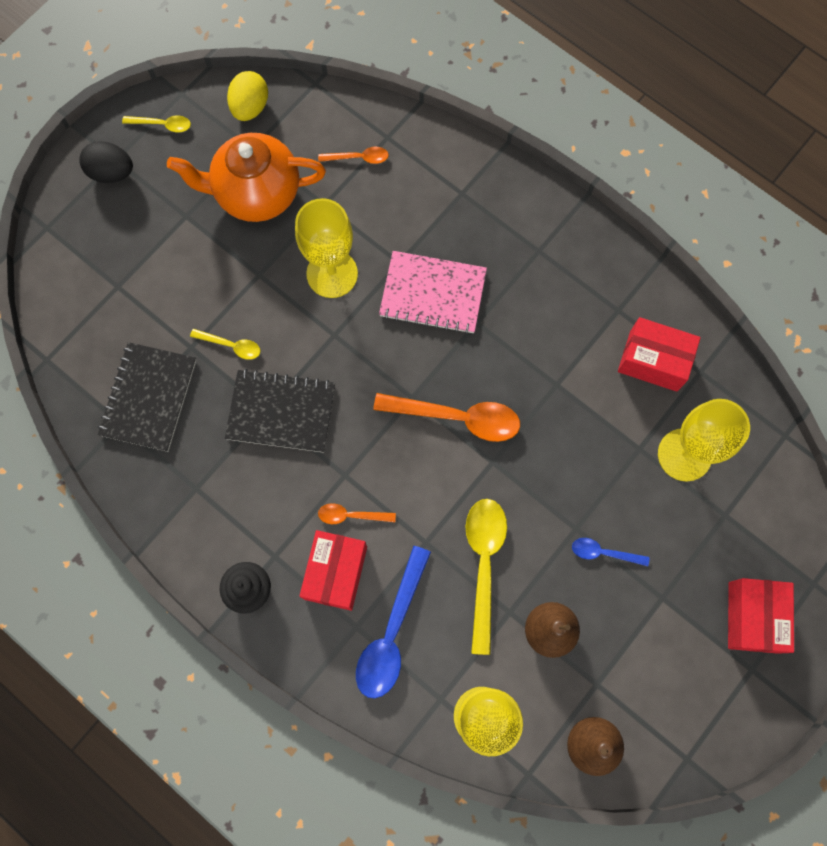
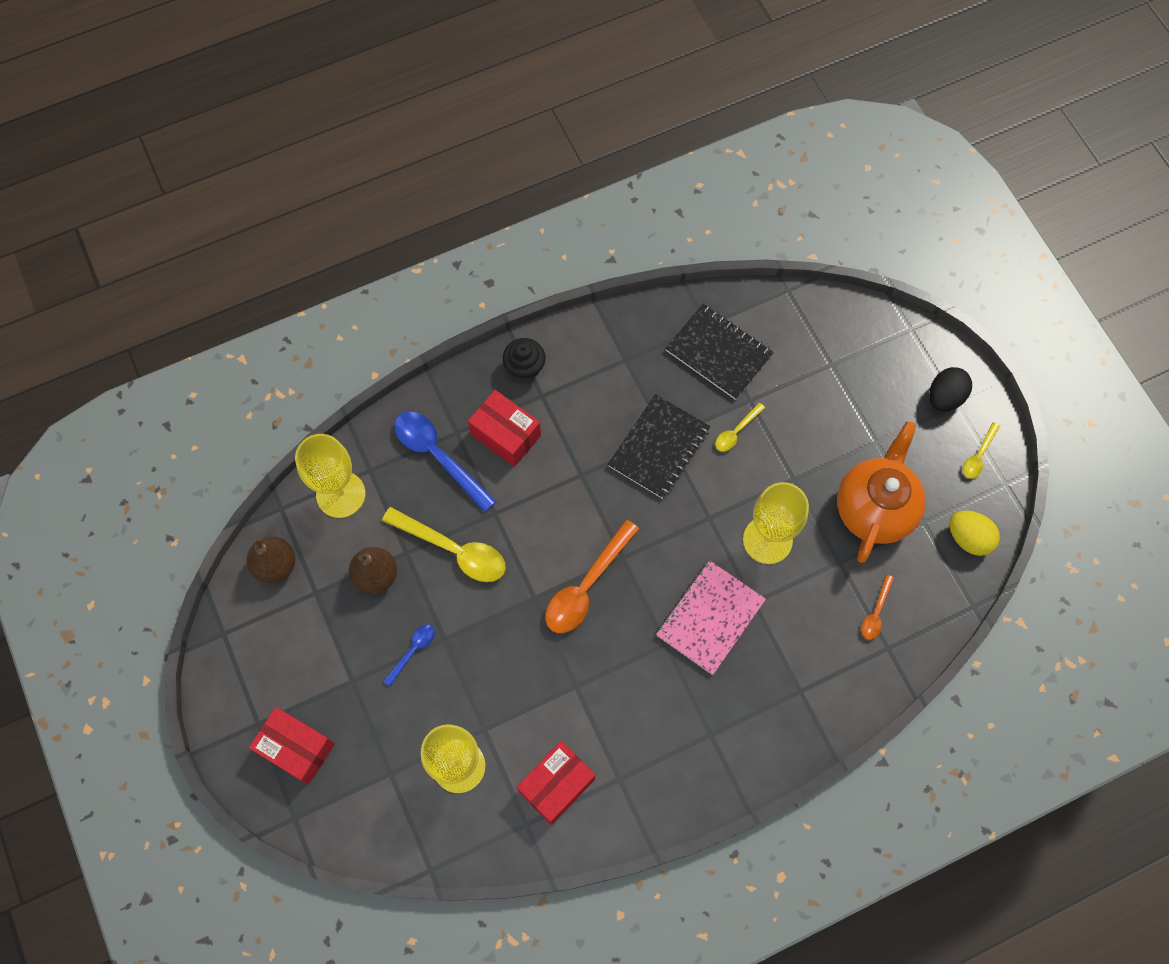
camera: 115 degrees right, 5 degrees down
(351, 515) = (545, 465): orange spoon -> none

